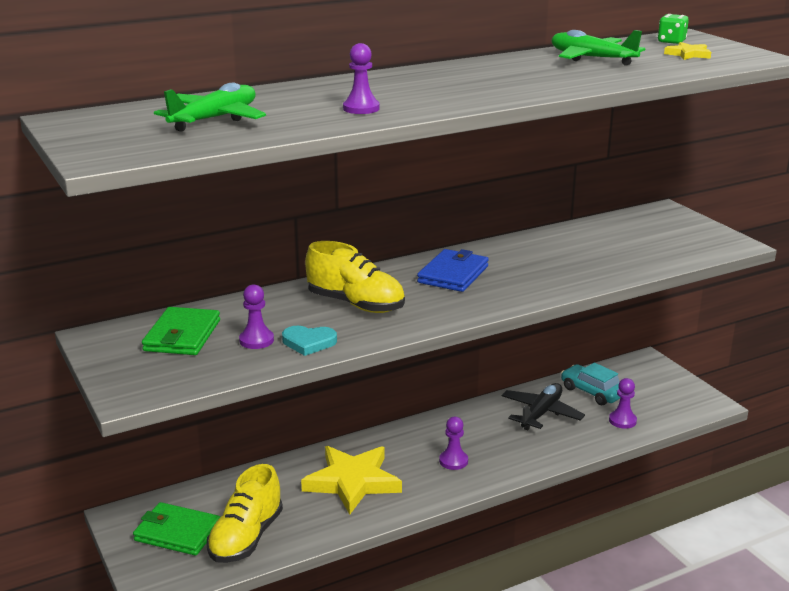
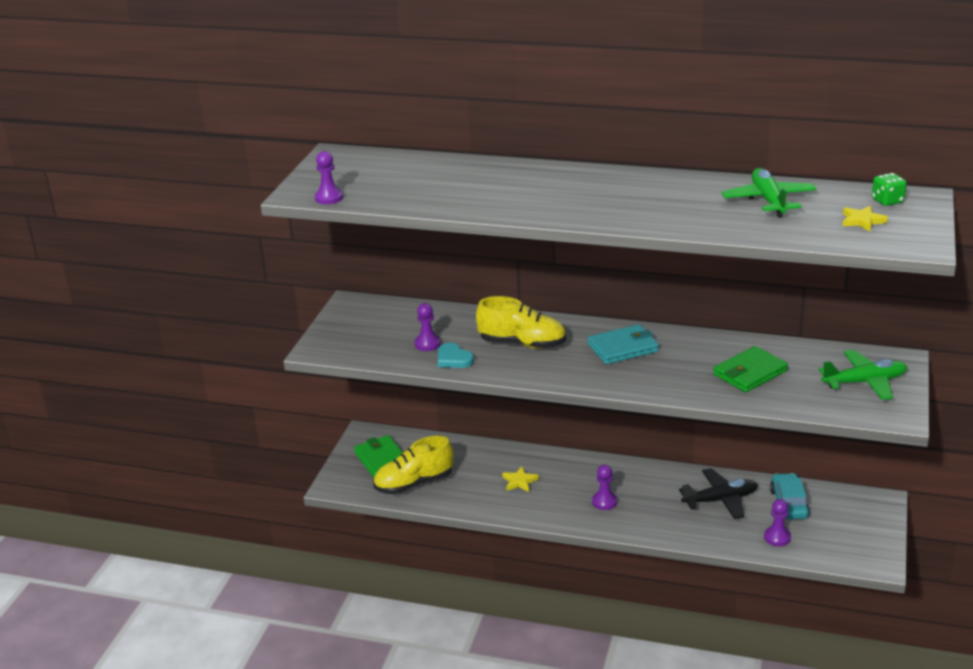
camera: 45 degrees right, 5 degrees up
(182, 336) = (393, 322): green wallet -> green wallet (750, 373)
(215, 119) = (404, 181): green plane -> green plane (864, 382)
(352, 482) = (519, 481): yellow star -> yellow star, size x0.45
(356, 304) = (522, 344): yellow shoe -> yellow shoe turned 60 degrees counterclockwise
(361, 108) = (501, 200): purple pawn -> purple pawn (329, 198)
(453, 274) = (623, 348): blue wallet -> turquoise wallet

